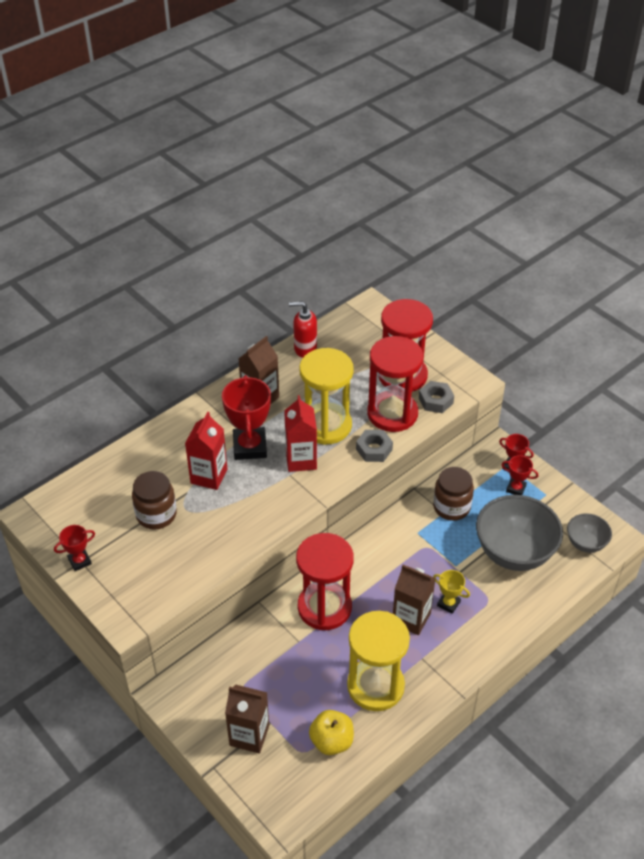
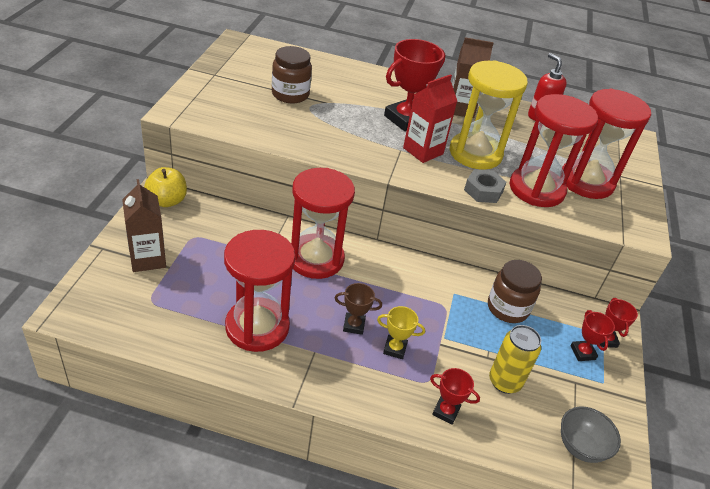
camera: 50 degrees right, 5 degrees down
(79, 561) = (214, 74): red trophy -> red trophy (446, 411)
(209, 476) = (353, 108): red carton -> none
(331, 741) = (174, 317): yellow apple -> yellow apple (167, 201)
(375, 686) = (257, 327): yellow hourglass -> red hourglass
(411, 618) = (353, 325): brown carton -> brown trophy
(436, 401) = (586, 213): grey nut -> none
(448, 604) = (395, 349): yellow trophy -> yellow trophy turned 75 degrees counterclockwise
(514, 552) = (504, 382): grey bowl -> yellow can

